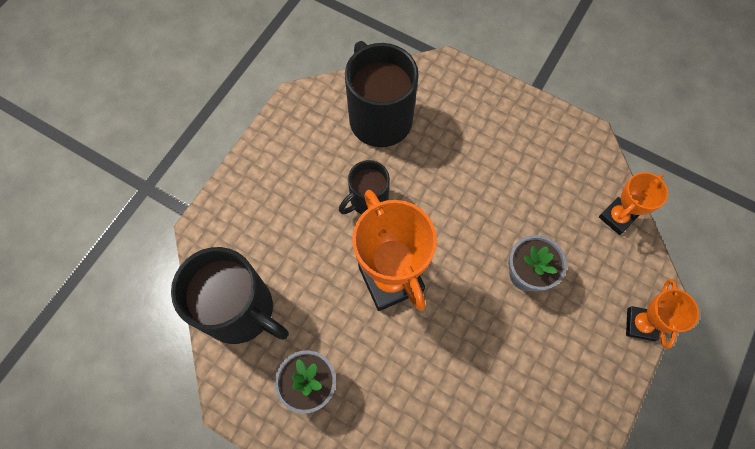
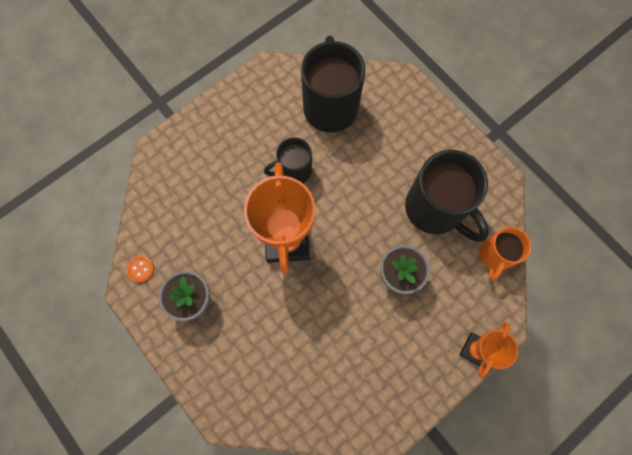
camera: 20 degrees right, 5 degrees up
(235, 372) = (141, 269): none -> orange button
(241, 310) = (163, 224): black mug -> black mug (435, 209)
(617, 217) = (494, 256): orange trophy -> orange mug

